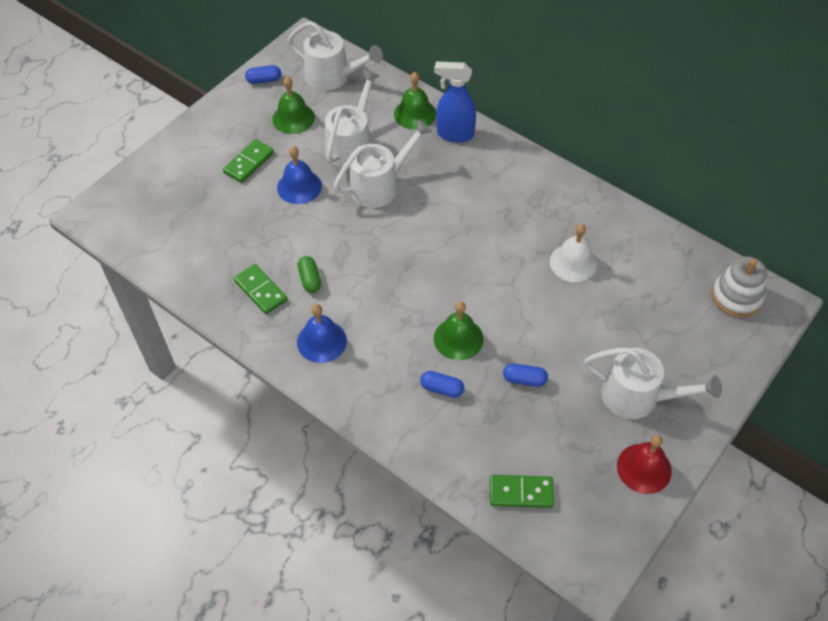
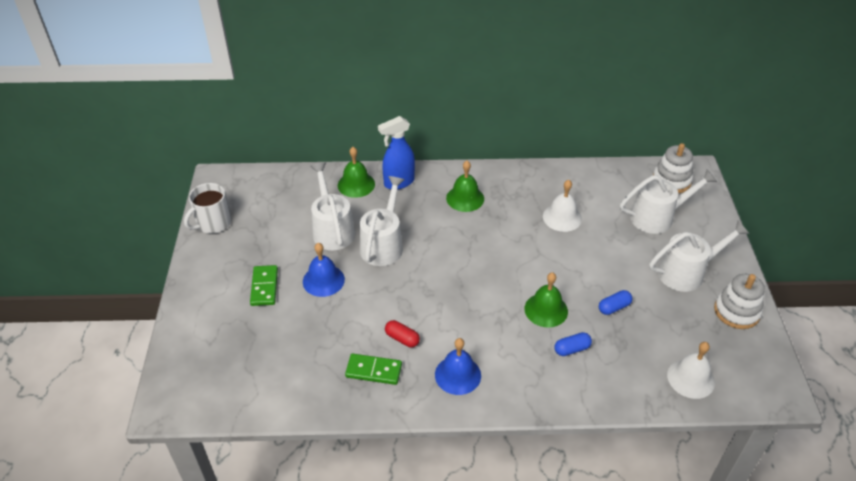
camera: 40 degrees left, 10 degrees down
(264, 80) = (213, 223): blue capsule -> white mug
(293, 118) = (266, 236): green bell -> green bell (465, 198)
(310, 279) = (402, 339): green capsule -> red capsule
(333, 77) = (267, 192): white watering can -> white watering can (658, 217)
(521, 493) = (690, 378): green domino -> white bell
(644, 468) = (736, 311): red bell -> white stacking toy

